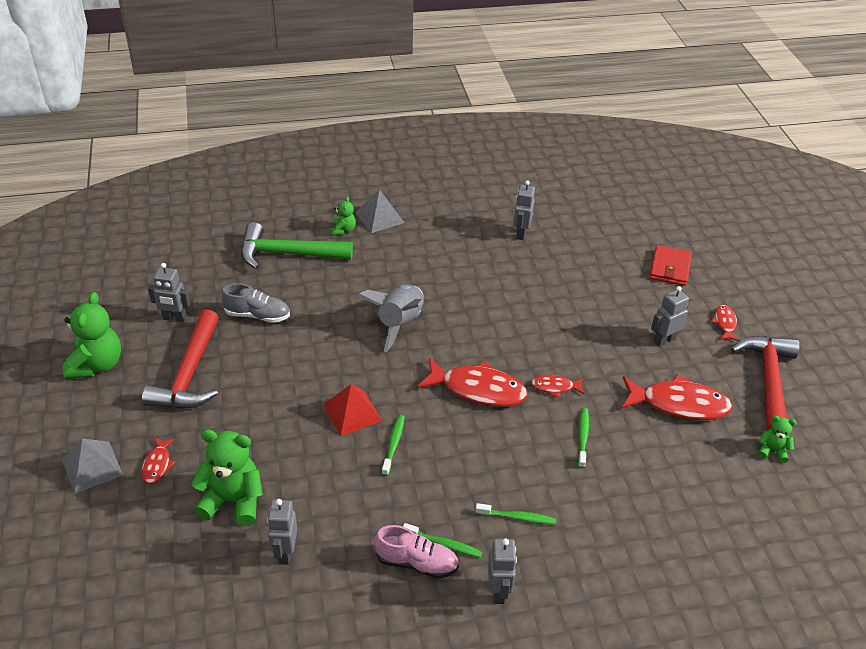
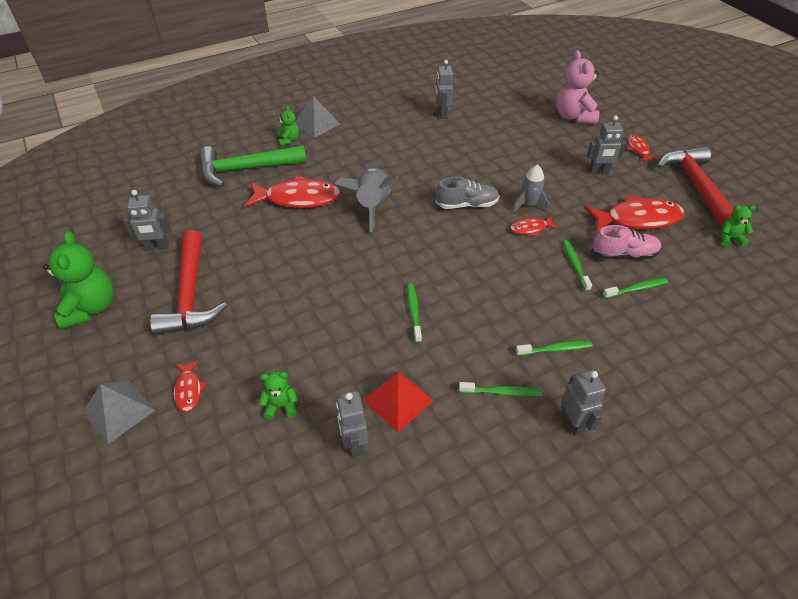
camera: 15 degrees left, 5 degrees up
(233, 501) = (281, 406): green teddy bear -> green teddy bear, size x0.51
(257, 315) = (238, 227): grey shoe -> grey shoe (467, 204)
(352, 412) = (363, 292): red pyramid -> red pyramid (398, 400)
(416, 562) = (485, 417): pink shoe -> pink shoe (623, 254)
(478, 389) = (466, 246): red fish -> red fish (298, 198)
(566, 360) = (528, 205): none -> grey rocket
(635, 479) = (636, 289): none -> green toothbrush
(664, 340) = (598, 172): grey robot -> grey robot turned 135 degrees counterclockwise
(670, 268) = (573, 116): red wallet -> pink teddy bear

